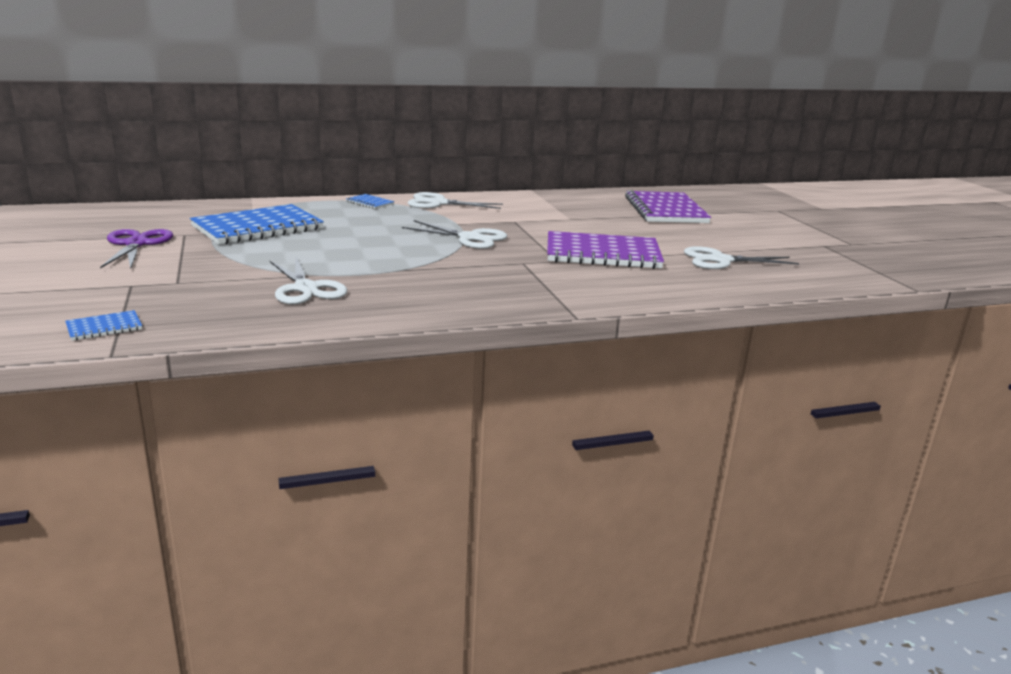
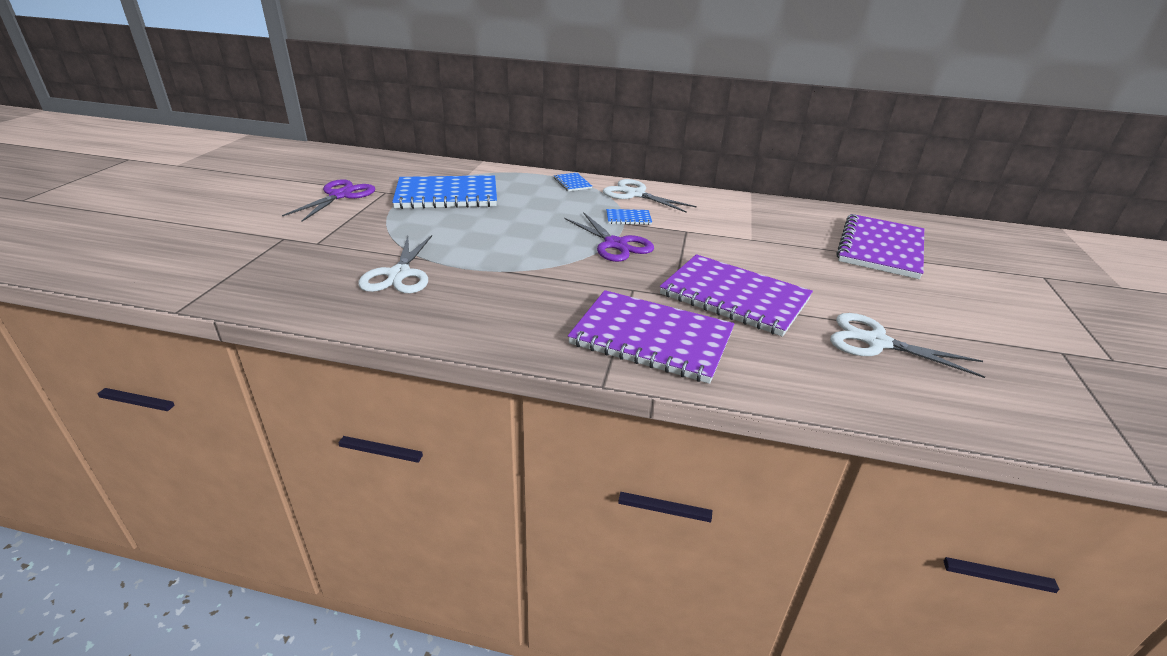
camera: 30 degrees right, 10 degrees up
(104, 327) = (210, 279): blue notebook -> blue notebook (628, 218)
(470, 238) = (615, 244): white scissors -> purple scissors
(576, 287) = (651, 338): none -> purple notebook

